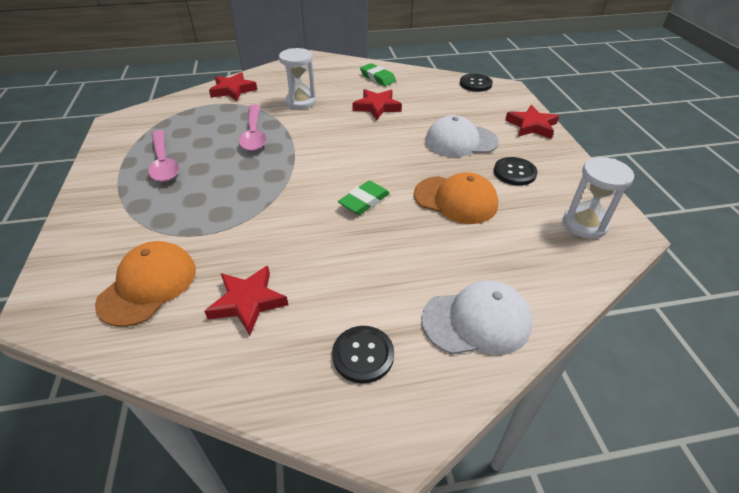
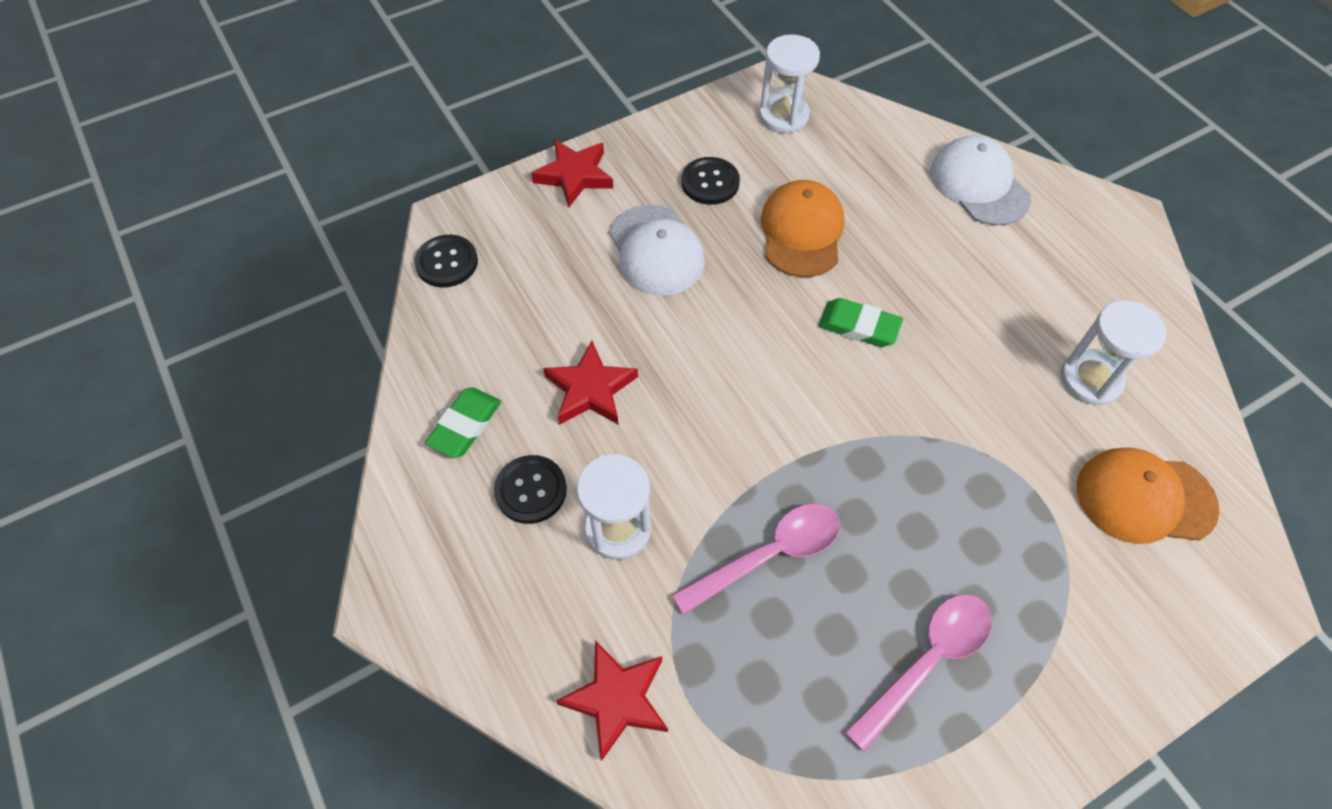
camera: 110 degrees left, 15 degrees up
(248, 302) = (1090, 379): red star -> white hourglass
(363, 355) = (1076, 258): black button -> black button (531, 490)

